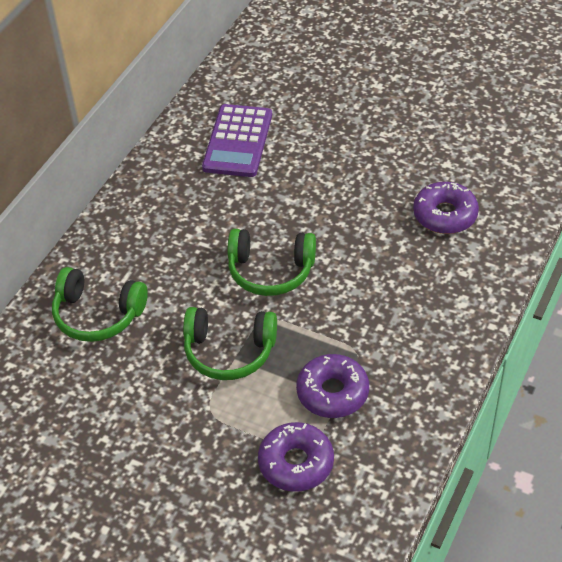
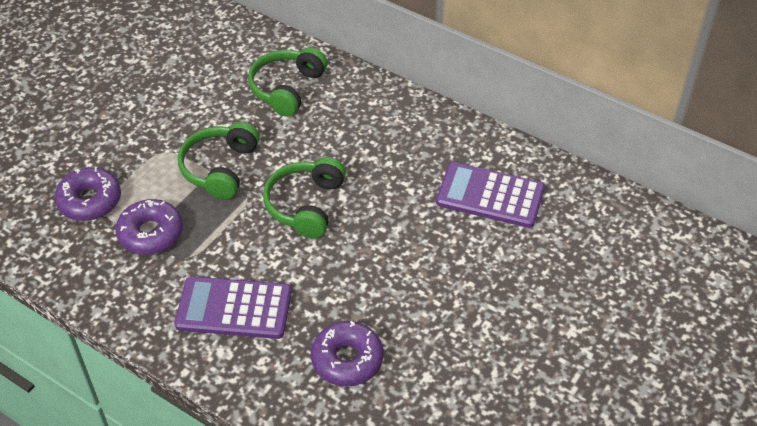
camera: 95 degrees right, 0 degrees up
(411, 303) = (234, 308): none -> purple calculator

